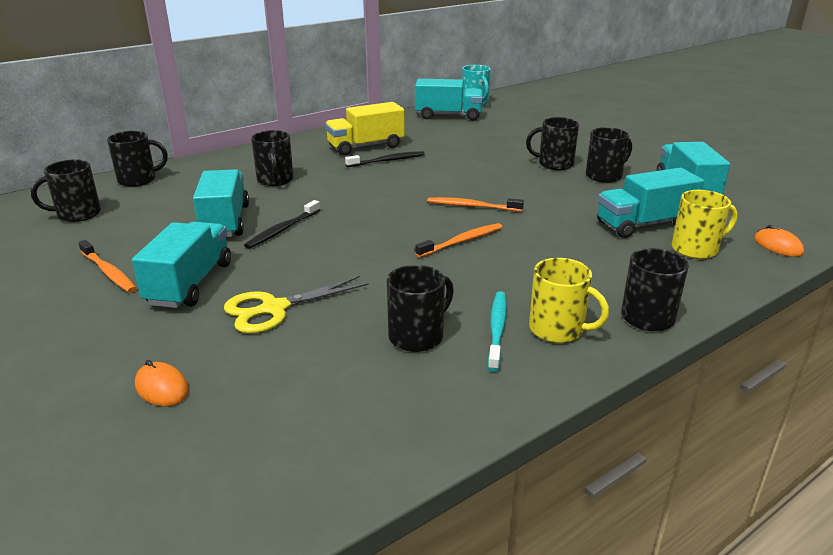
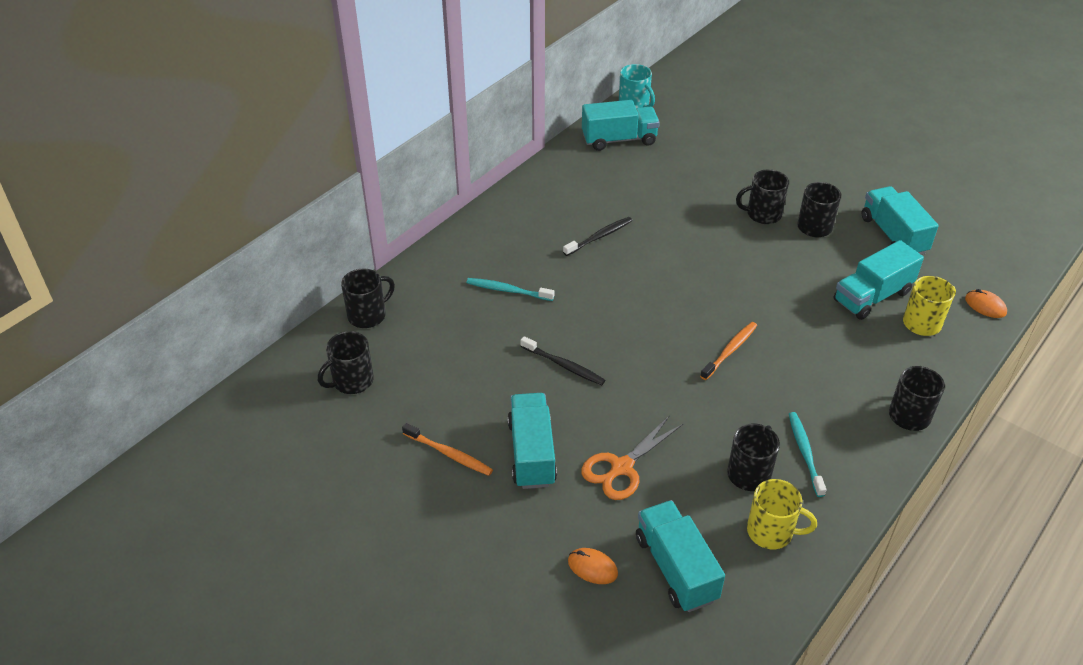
camera: 15 degrees left, 15 degrees up
(225, 222) = (503, 364): turquoise truck -> turquoise truck (676, 568)
(274, 308) = (622, 467): yellow scissors -> orange scissors
(275, 180) = (508, 290): black mug -> turquoise toothbrush
(282, 230) = (564, 365): black toothbrush -> black toothbrush turned 75 degrees counterclockwise
(366, 146) = (564, 215): yellow truck -> none
(472, 206) = (715, 298): orange toothbrush -> none
(558, 329) = (849, 443): yellow mug -> yellow mug (771, 532)

